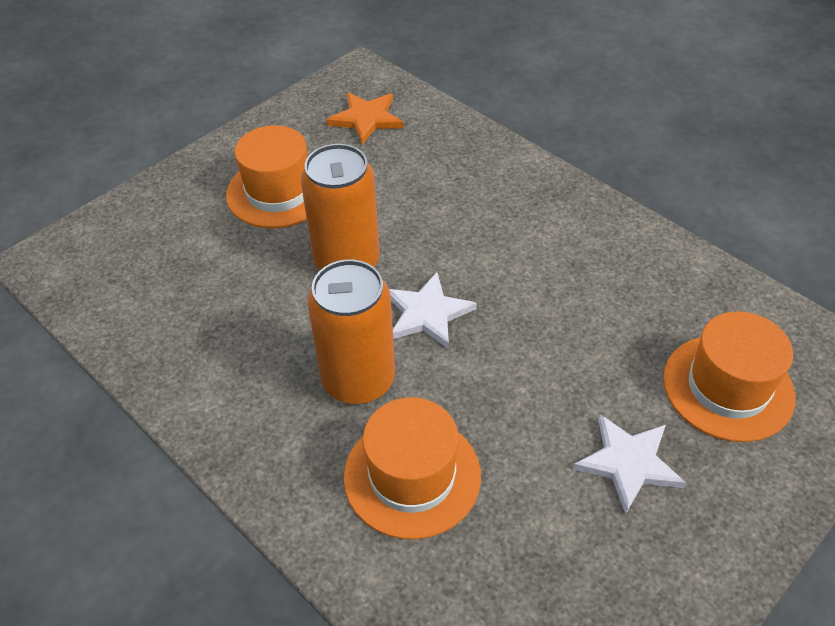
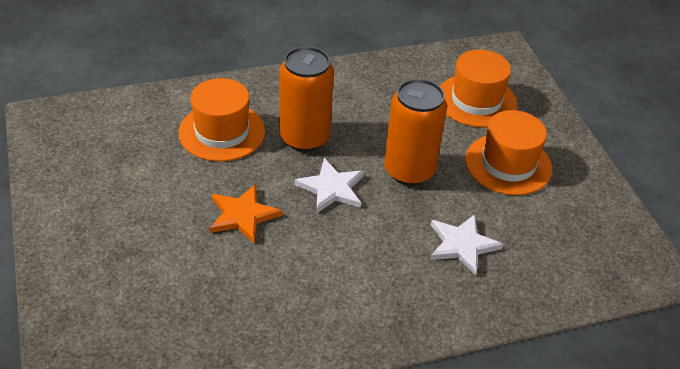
camera: 115 degrees right, 5 degrees down
(366, 119) = (577, 247): orange star -> orange star (242, 215)
(628, 463) = (143, 221): white star -> white star (462, 245)
(728, 387) = (141, 305): orange hat -> orange hat (476, 100)

